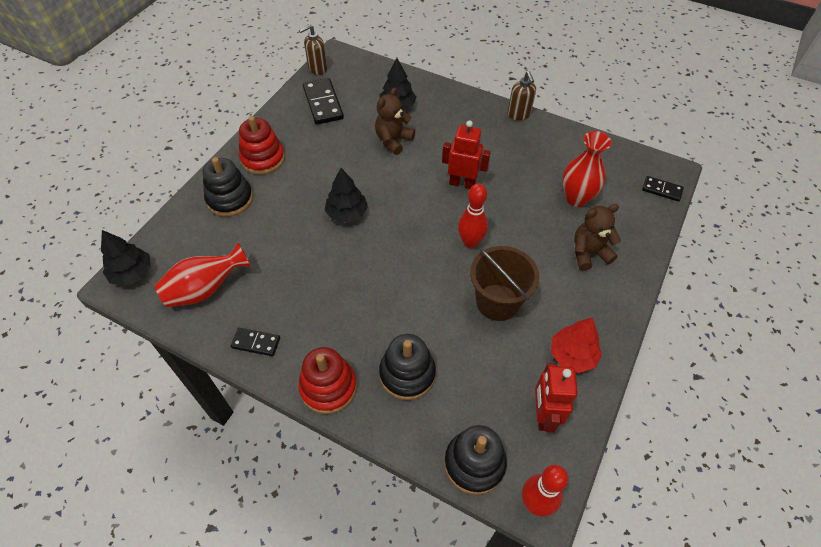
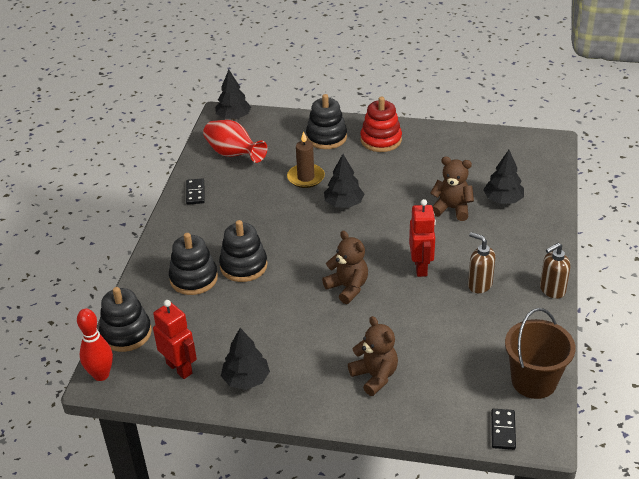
camera: 75 degrees right, 15 degrees down
(288, 233) = (306, 178): none -> brown candle
(317, 69) = (520, 136): brown soap dispenser -> brown soap dispenser (479, 285)
(323, 103) = (473, 153): black domino -> none
(328, 387) = (169, 239): red stacking toy -> none
(405, 321) = (243, 266): none -> black stacking toy
(470, 242) = (347, 288): red bowling pin -> brown teddy bear
(497, 302) = (286, 319): brown bucket -> brown bucket (533, 381)
(543, 415) = (179, 368): red robot -> red robot turned 60 degrees clockwise
(572, 355) = (246, 379): red tree -> black tree
(576, 198) = (447, 356): red vase -> none

